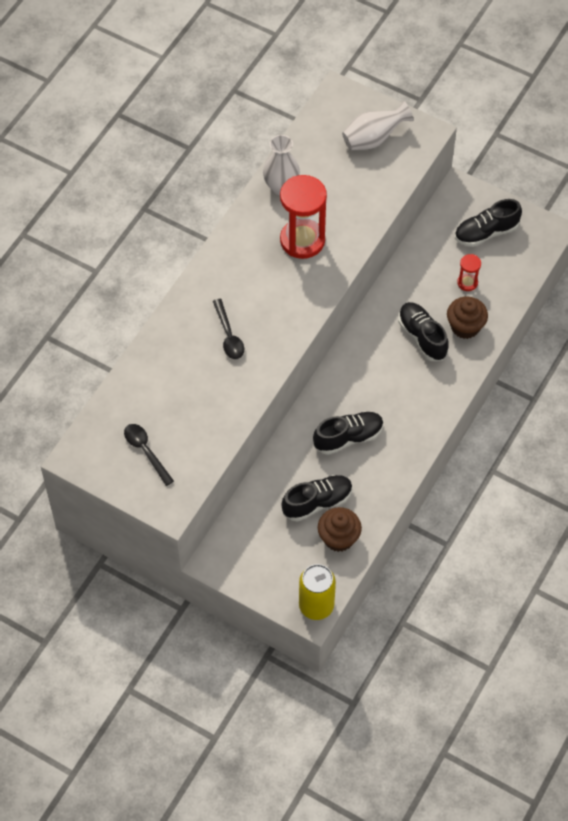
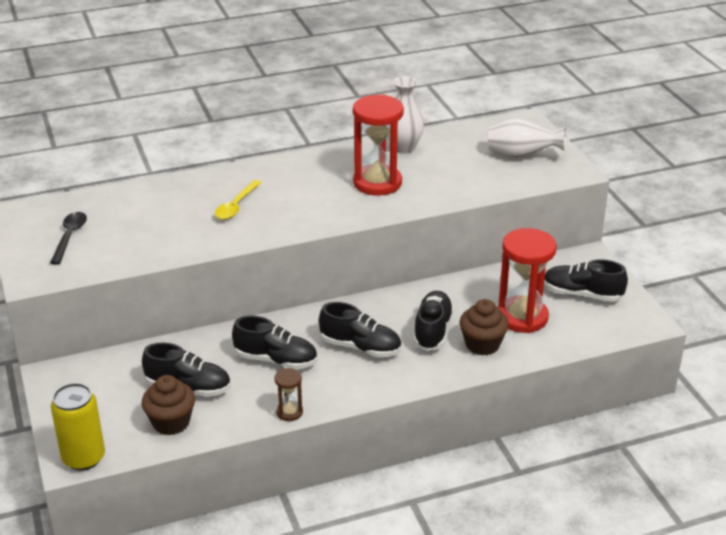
camera: 40 degrees right, 25 degrees down
(228, 336) = (236, 206): black spoon -> yellow spoon
(391, 386) = (360, 347): none -> black shoe
(403, 474) = (289, 412): none -> brown hourglass
(467, 283) = (522, 317): red hourglass -> red hourglass, size x2.12

